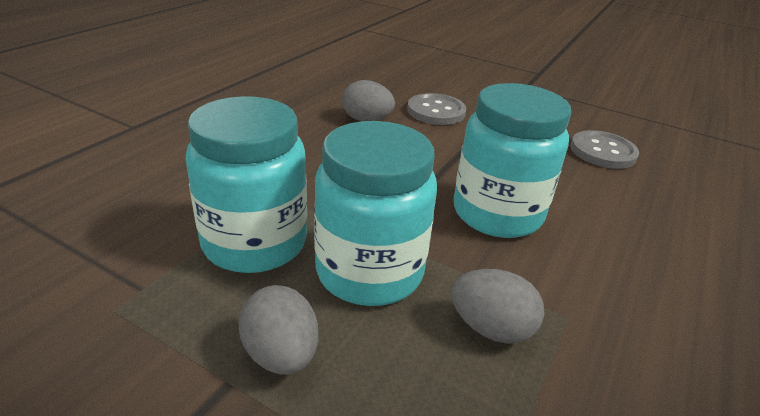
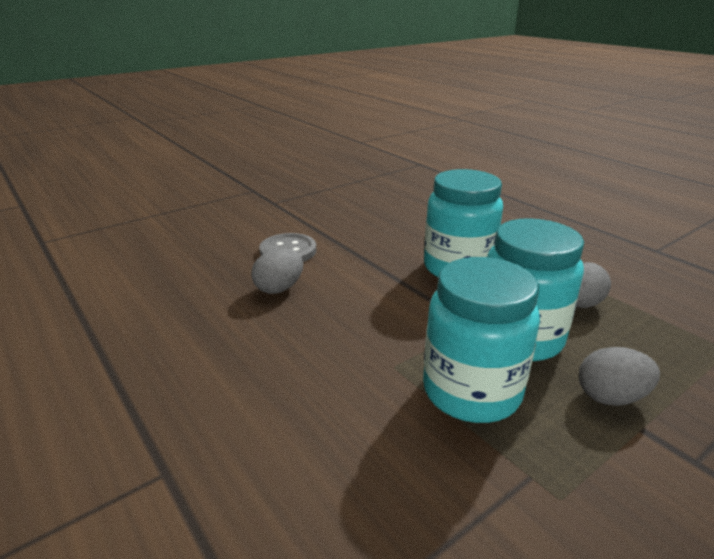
camera: 65 degrees left, 5 degrees down
(603, 152) = (393, 208): grey button -> none

